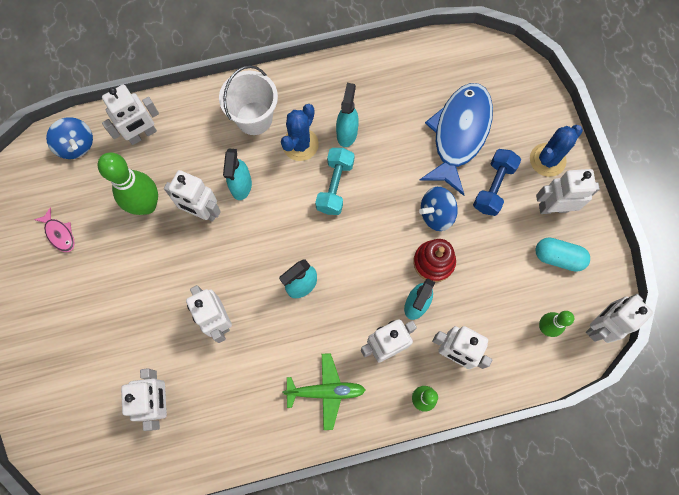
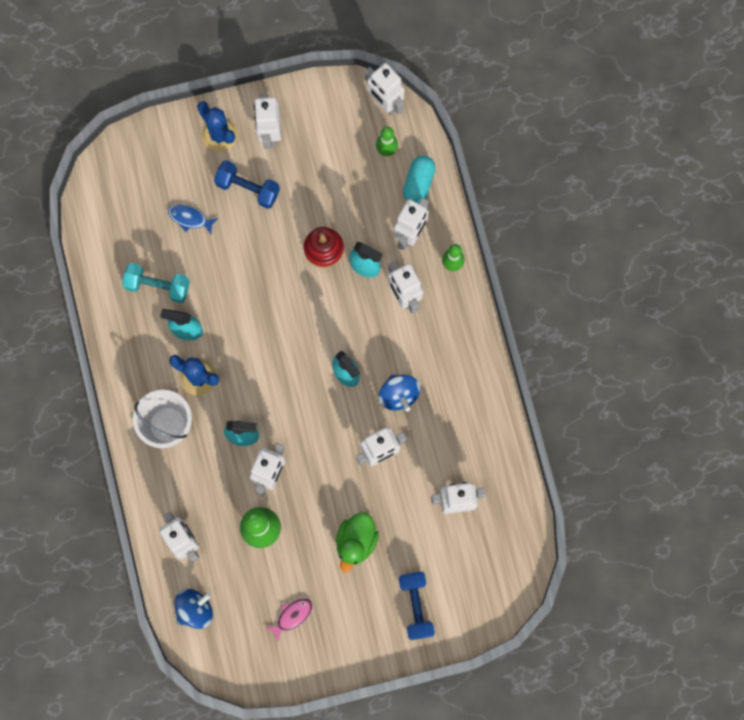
camera: 90 degrees left, 5 degrees up
(55, 357) = (416, 606): none -> blue dumbbell
(127, 296) = (356, 541): none -> green duck
(326, 391) = (446, 350): green plane -> none
(335, 186) = (245, 342): turquoise dumbbell -> turquoise dumbbell (157, 286)
(436, 214) = (275, 244): blue spinning top -> blue spinning top (399, 395)
(459, 134) = (190, 218): blue fish -> blue fish, size x0.42
(558, 257) = (319, 133): turquoise capsule -> turquoise capsule (418, 183)

